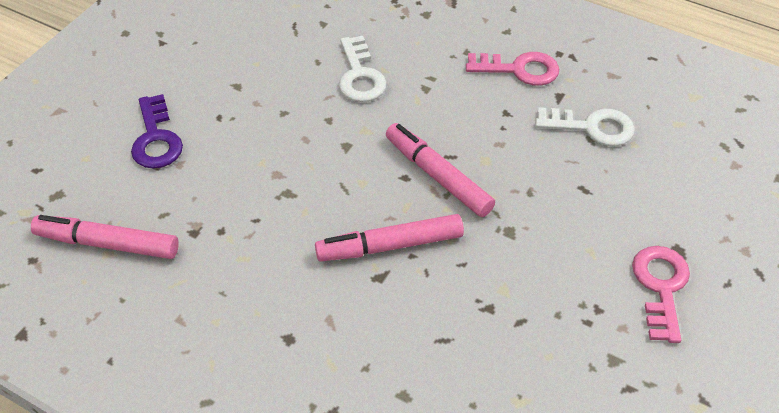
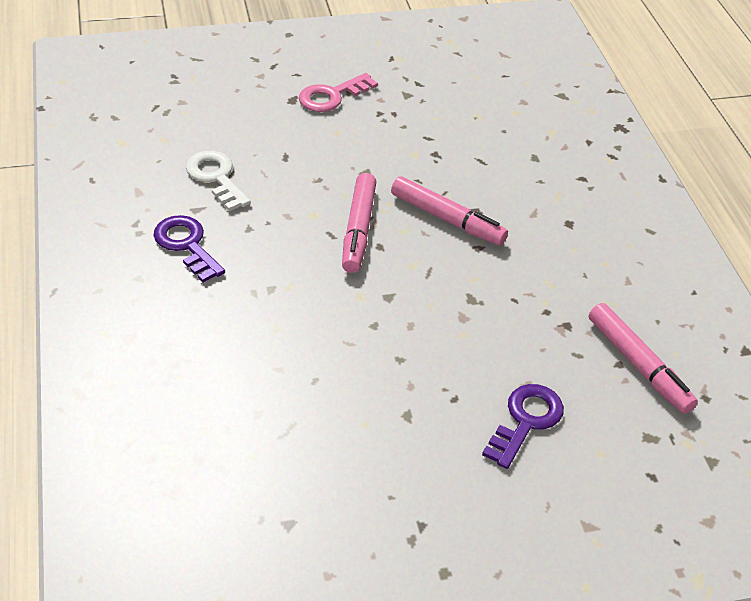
camera: 135 degrees left, 5 degrees down
(360, 76) = (301, 338): white key -> none
(519, 69) = (186, 245): pink key -> purple key

